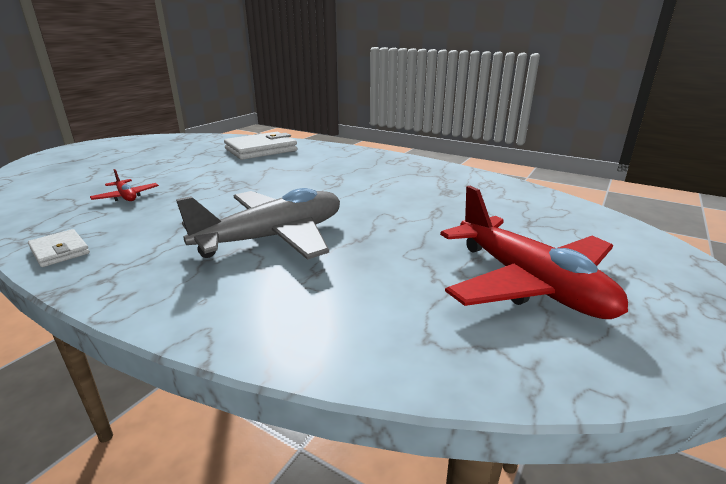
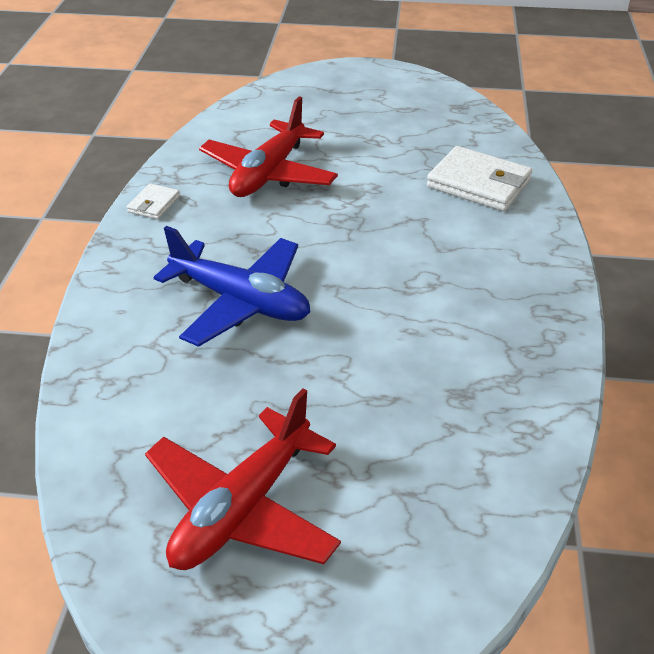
camera: 65 degrees right, 15 degrees up
(126, 196) = (269, 174): red plane -> red plane, size x2.27
(273, 237) = (240, 302): grey plane -> blue plane

